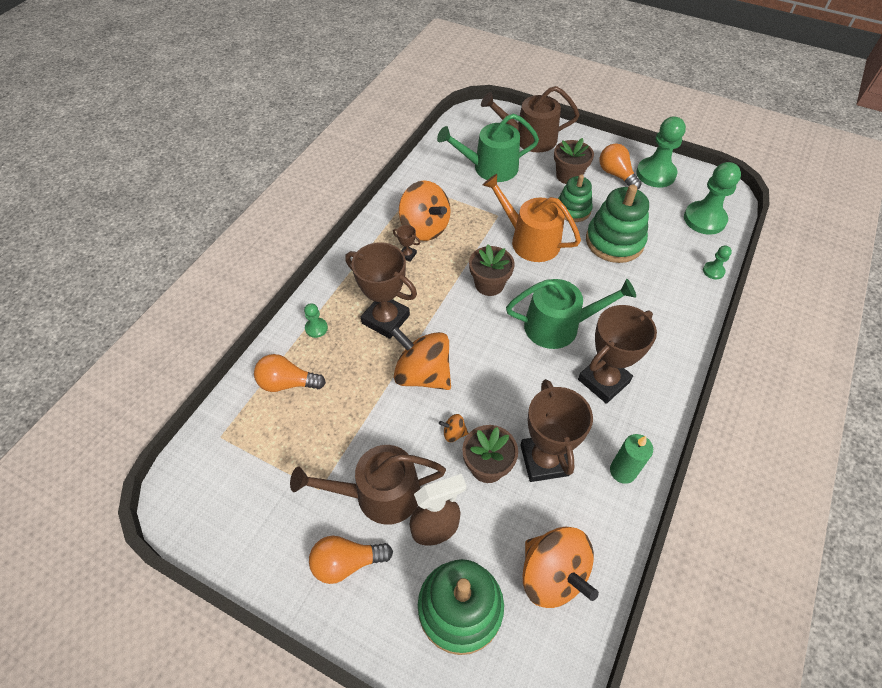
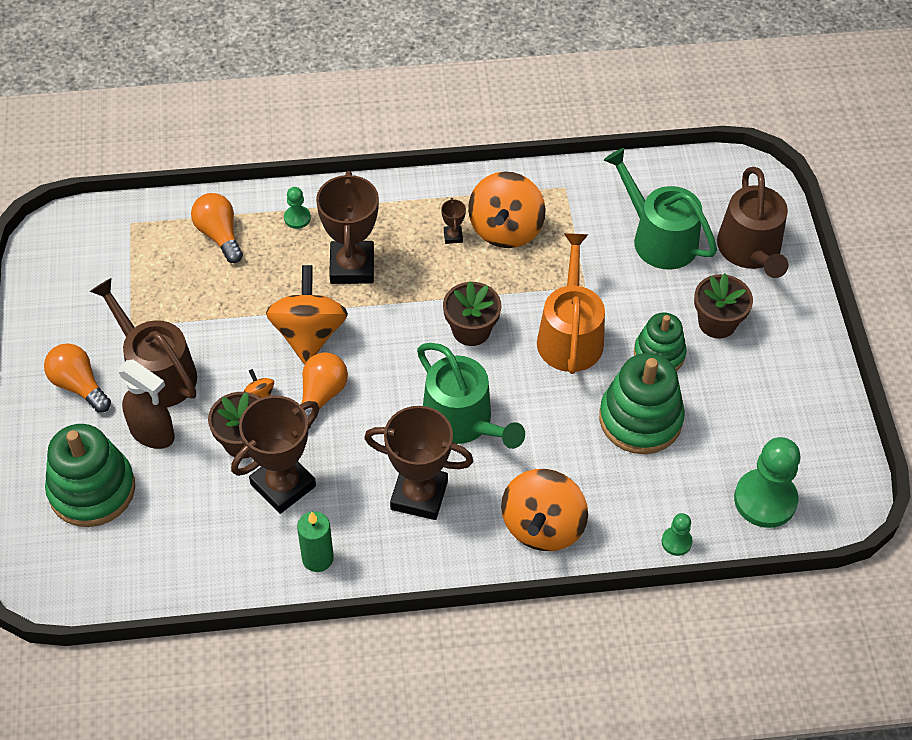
camera: 55 degrees right, 0 degrees up
(529, 138) = (751, 251): brown watering can -> brown watering can turned 150 degrees counterclockwise
(552, 575) = (167, 546): orange spinning top -> orange spinning top (542, 526)
(616, 174) = (765, 371): orange light bulb -> orange light bulb (321, 396)
(655, 174) = (807, 413): green pawn -> none

